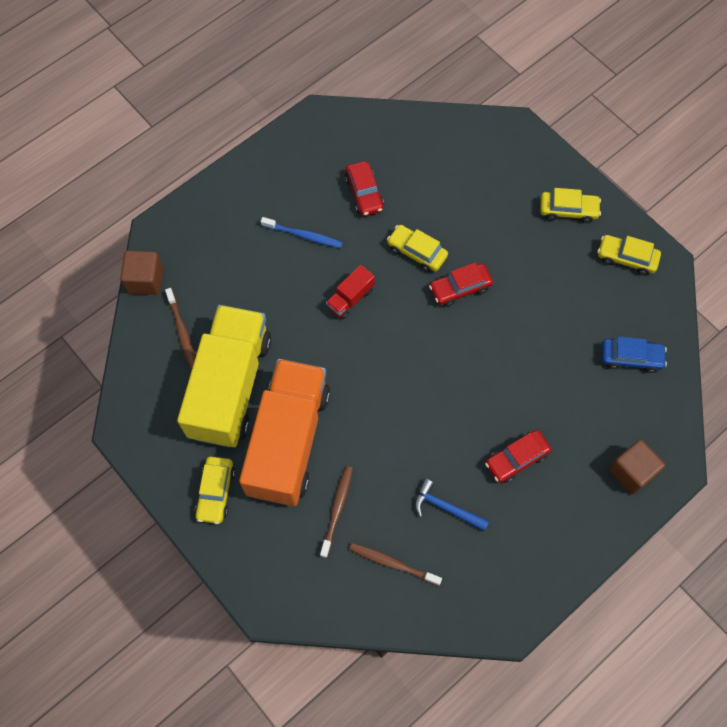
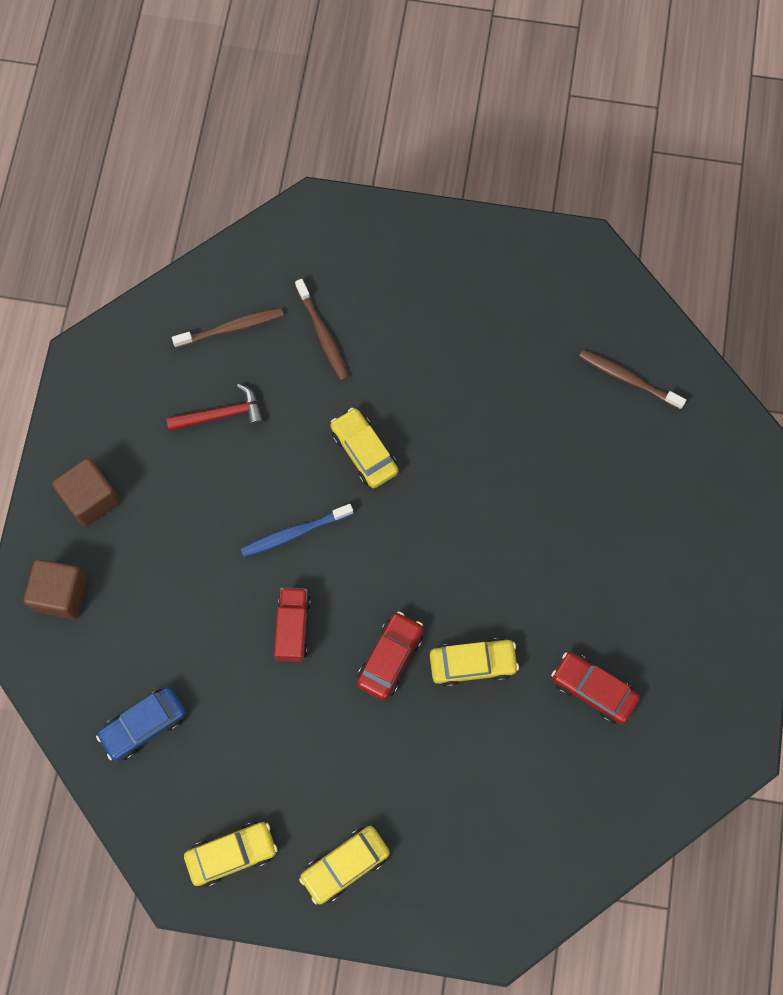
camera: 140 degrees right, 5 degrees up
(145, 280) = (719, 400): brown cube -> brown cube (91, 499)
(216, 492) = (447, 263): yellow car -> yellow car (364, 452)
(230, 386) = (528, 365): yellow truck -> none
(288, 441) = (424, 358): orange truck -> none
(304, 235) = (610, 582): blue toothbrush -> blue toothbrush (294, 533)
(350, 298) = (495, 550): red truck -> red truck (293, 628)
(446, 508) = (221, 415): blue hammer -> red hammer
(516, 459) = (187, 515): red car -> none

